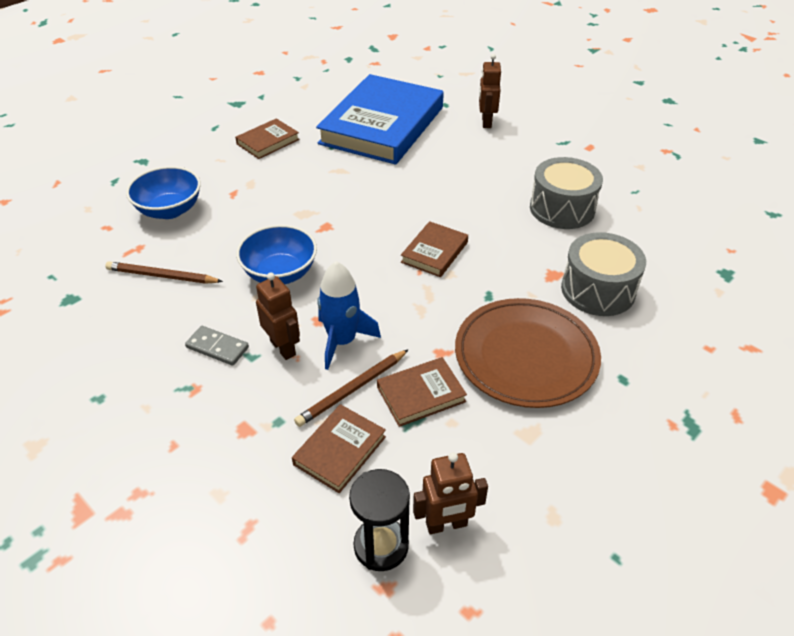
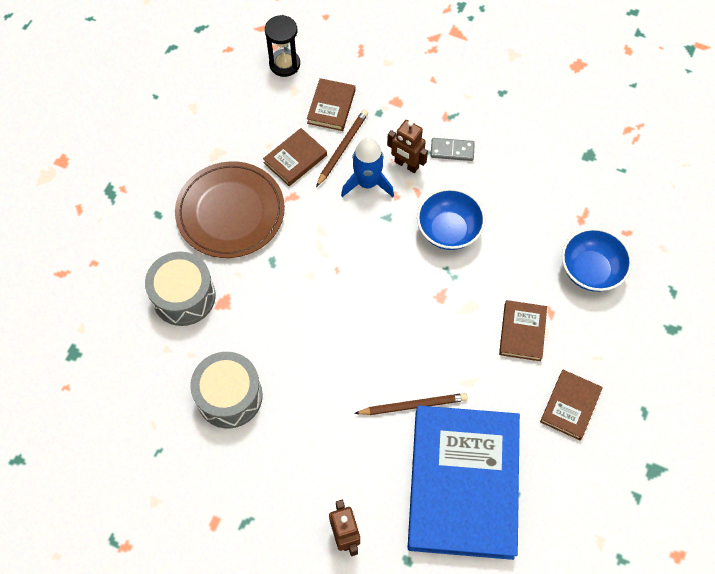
camera: 160 degrees right, 20 degrees up
(162, 276) = (538, 198): brown pencil -> brown pencil (413, 405)
(434, 252) = (332, 296): brown book -> brown book (522, 332)
(446, 524) = (252, 85): brown robot -> none

